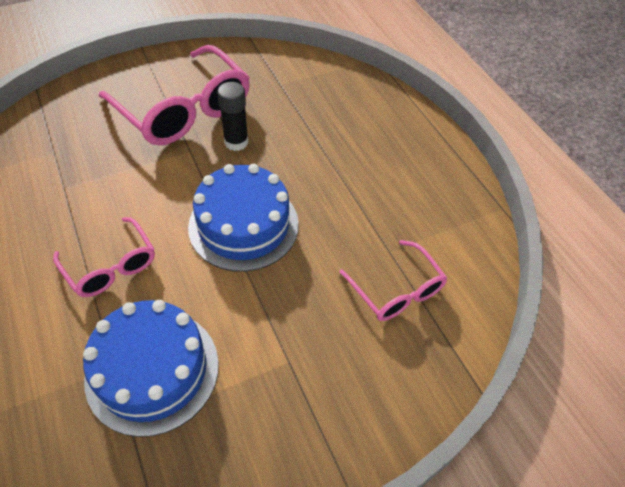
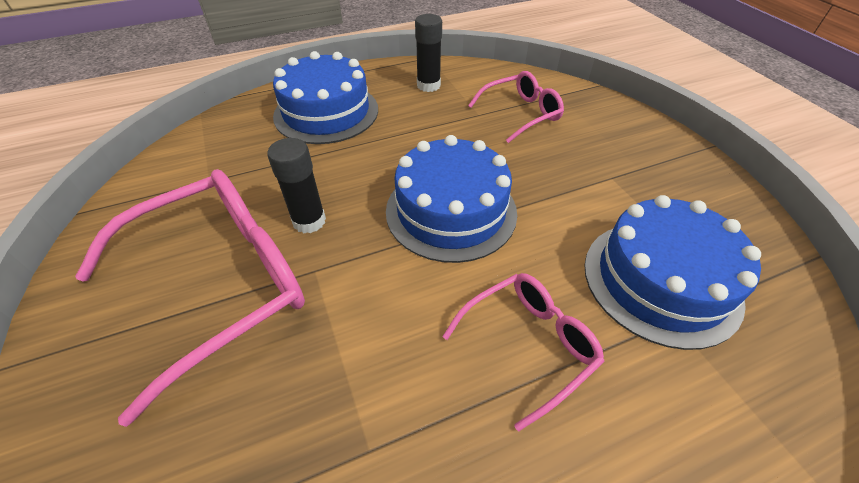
camera: 85 degrees left, 5 degrees down
(375, 135) = (326, 112): none -> blue cake
(438, 208) = (428, 85): none -> black glue stick

